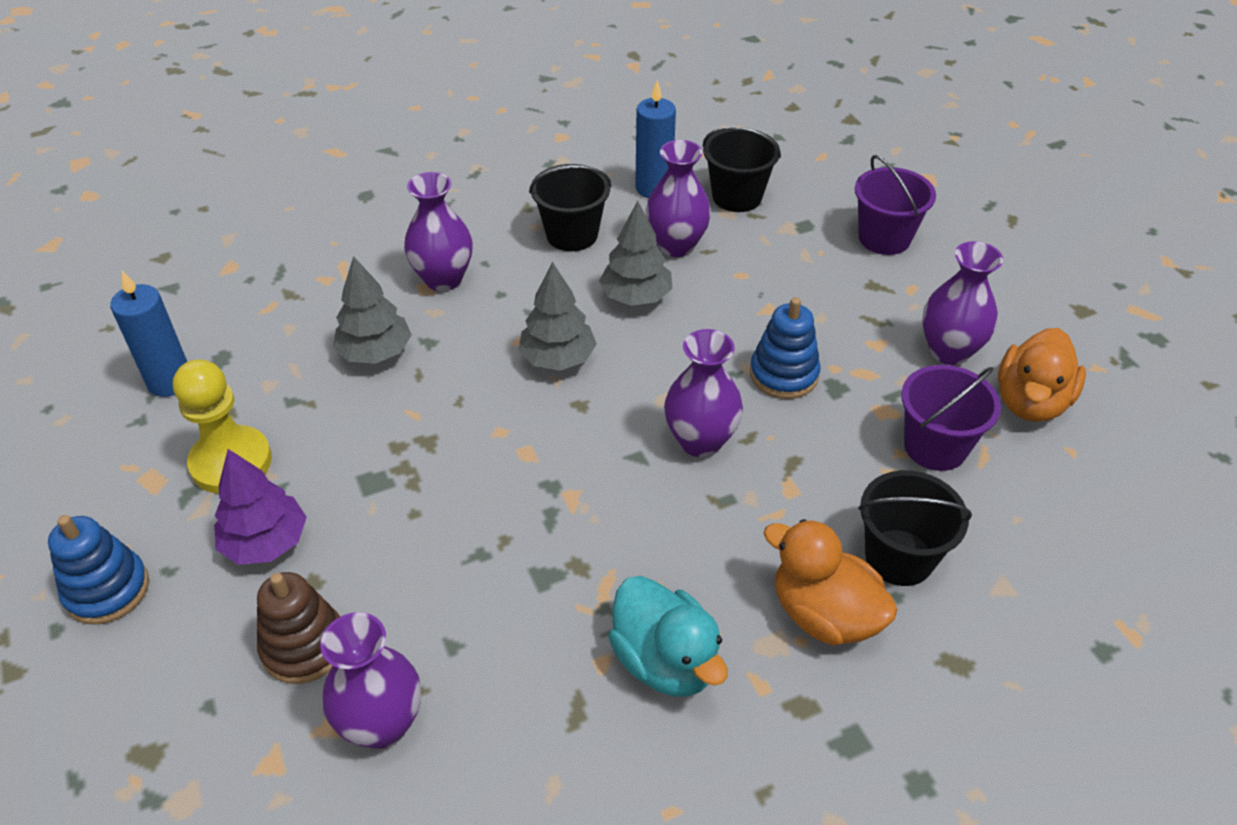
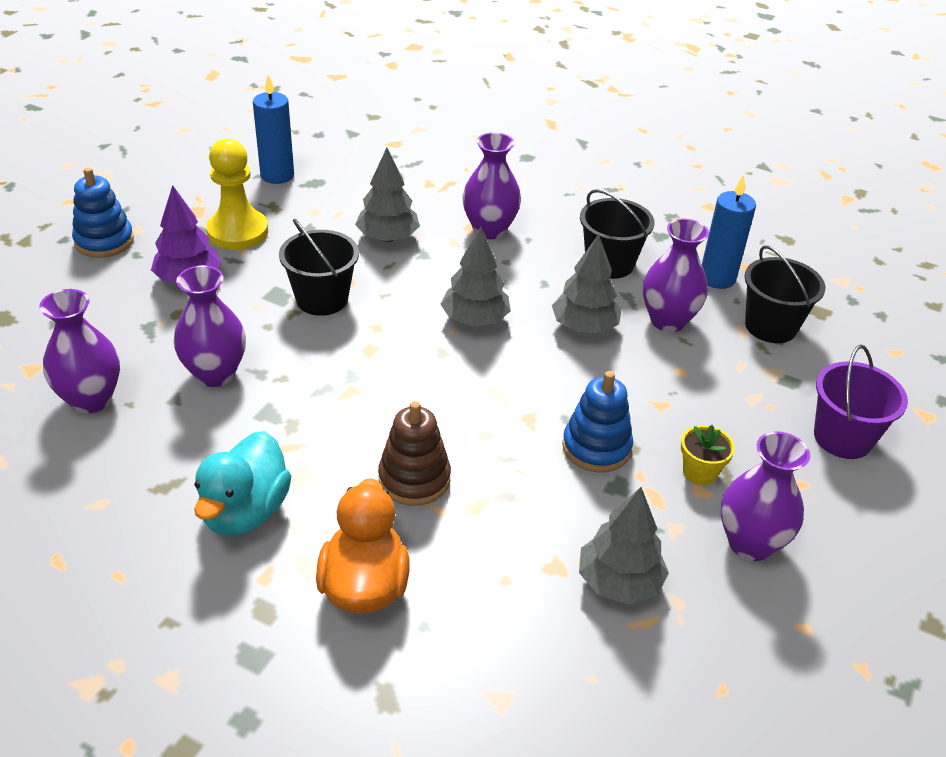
camera: 50 degrees right, 5 degrees down
(304, 646) = (124, 336): brown stacking toy -> brown stacking toy (414, 479)
(700, 441) = (472, 432): purple vase -> purple vase (215, 374)
(858, 333) = (700, 472): none -> yellow flower pot
(899, 557) = (467, 609): black bucket -> black bucket (322, 299)
(935, 446) = (619, 582): purple bucket -> grey tree
(1030, 402) = (752, 631): orange duck -> none

